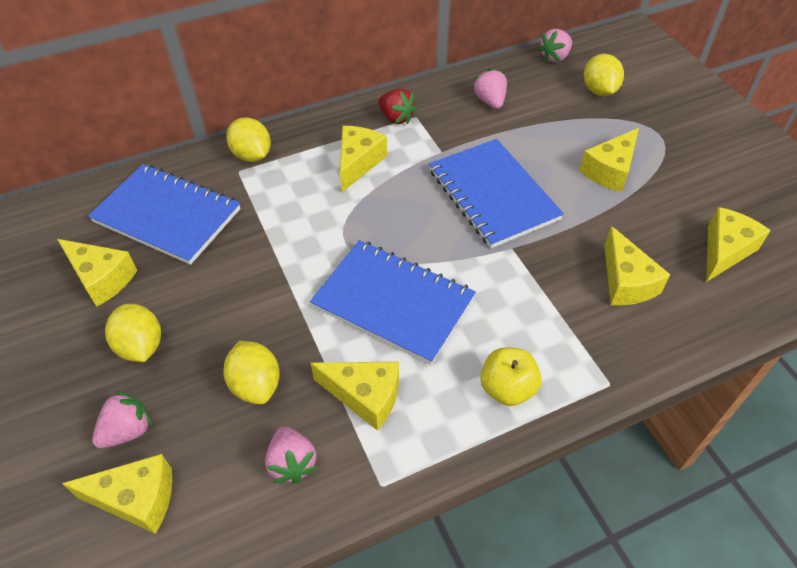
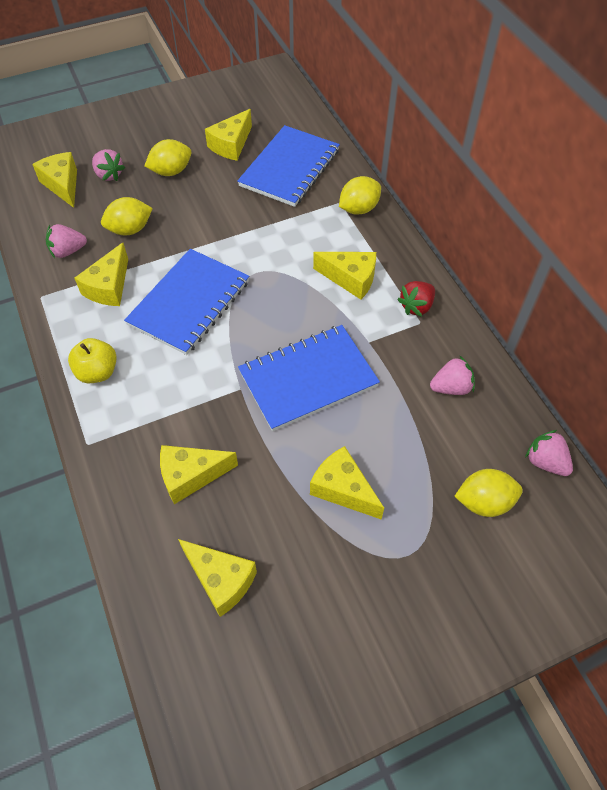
camera: 90 degrees right, 5 degrees up
(136, 499) = (63, 185): yellow cheese -> yellow cheese turned 150 degrees clockwise

